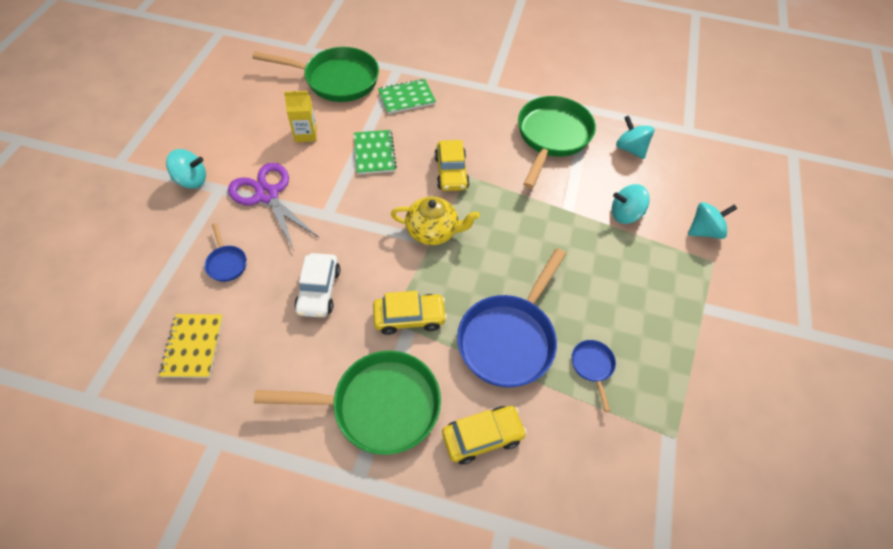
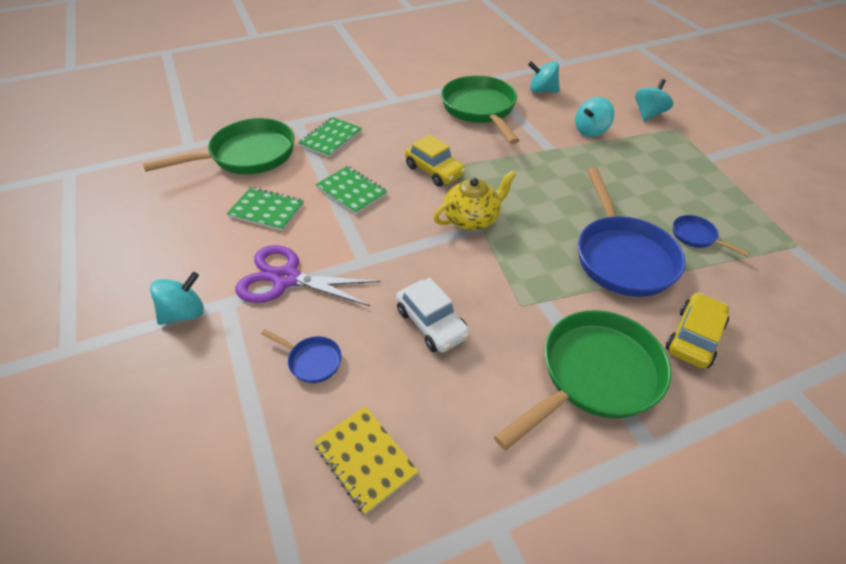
camera: 35 degrees left, 10 degrees down
(305, 134) = (266, 210): yellow carton -> green notebook
(409, 317) = (533, 292): yellow car -> none

